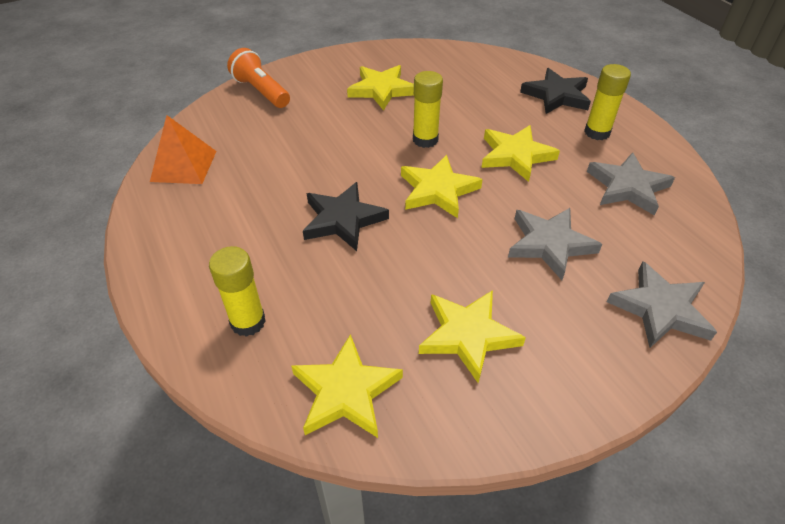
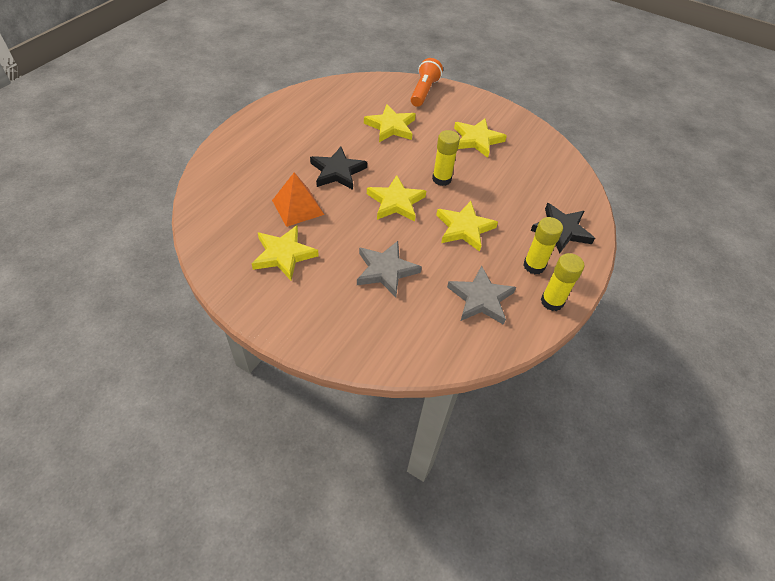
camera: 55 degrees right, 5 degrees up
(183, 166) = (332, 94): orange pyramid -> orange pyramid (298, 207)
(248, 322) = (240, 168): yellow glue stick -> yellow glue stick (552, 301)
(346, 391) = (218, 220): yellow star -> yellow star (391, 126)
(660, 309) = (365, 342): grey star -> none

